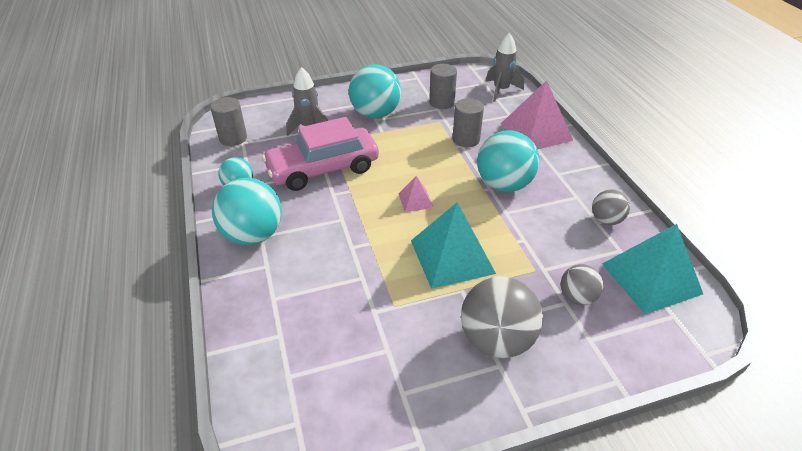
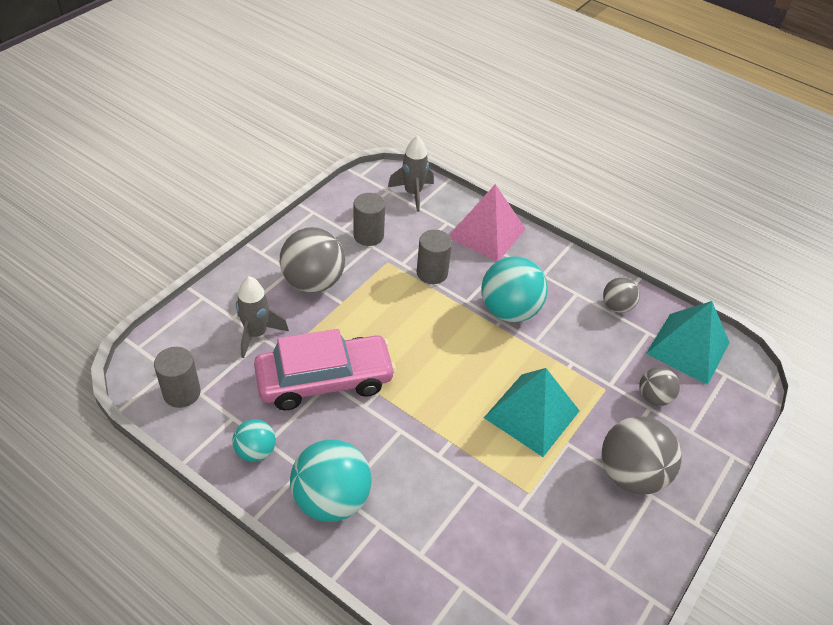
camera: 40 degrees left, 5 degrees up
(323, 169) = (325, 380): pink car -> pink car turned 135 degrees counterclockwise
(375, 114) = (313, 282): turquoise ball -> grey ball
(415, 200) = (448, 370): pink pyramid -> none

